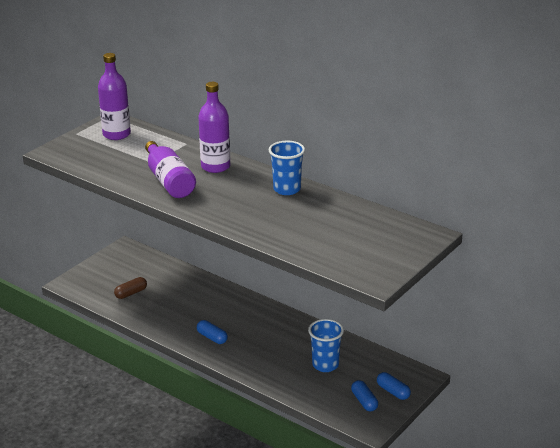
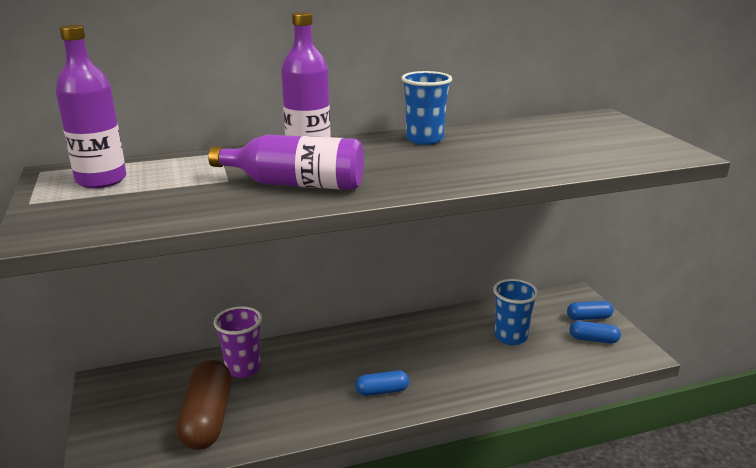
camera: 55 degrees left, 5 degrees down
(131, 293) = (207, 418): brown capsule -> brown capsule, size x1.91
(181, 282) = (243, 368): none -> purple cup

